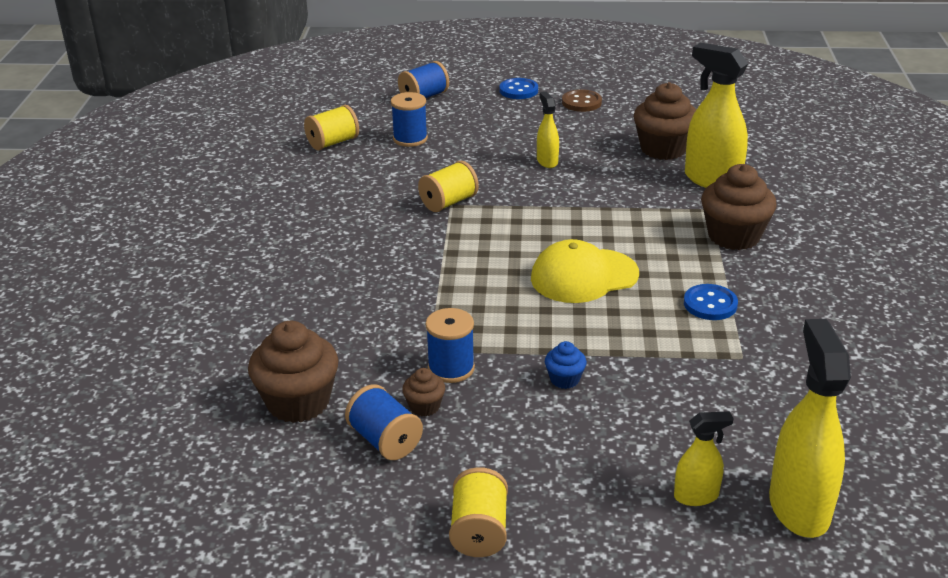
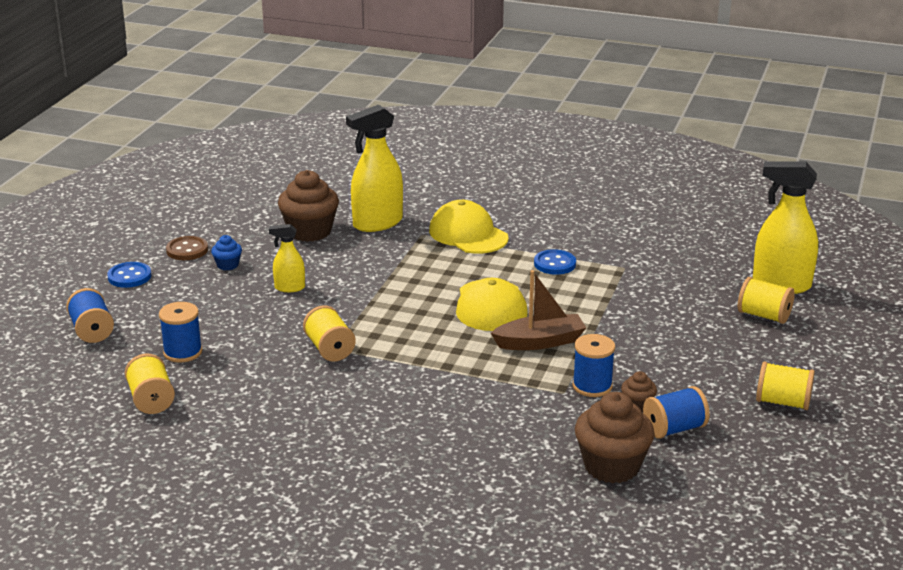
camera: 75 degrees left, 5 degrees down
(526, 319) = (540, 342): none -> brown boat
(564, 379) = (624, 339): blue cupcake -> blue cupcake (227, 265)
(696, 496) = (764, 316): yellow spray bottle -> yellow spool
(733, 236) = (468, 234): brown cupcake -> yellow cap

